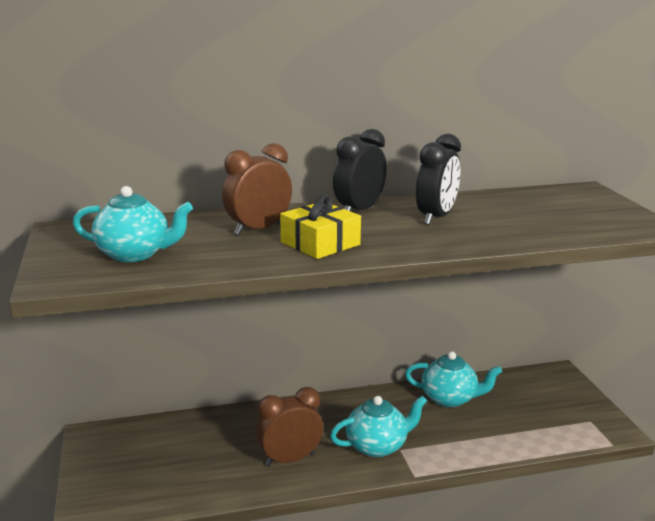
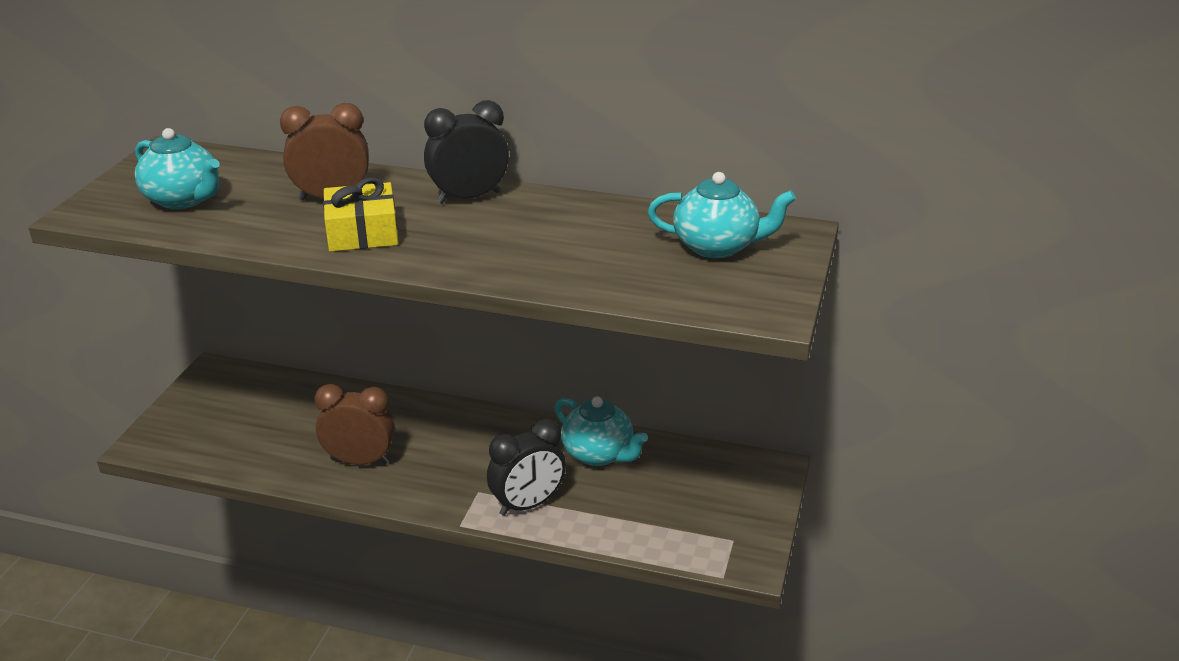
camera: 30 degrees right, 10 degrees up
(377, 446) = (459, 479): turquoise teapot -> turquoise teapot (717, 247)
(436, 217) = (536, 229): black clock -> black clock (528, 504)

